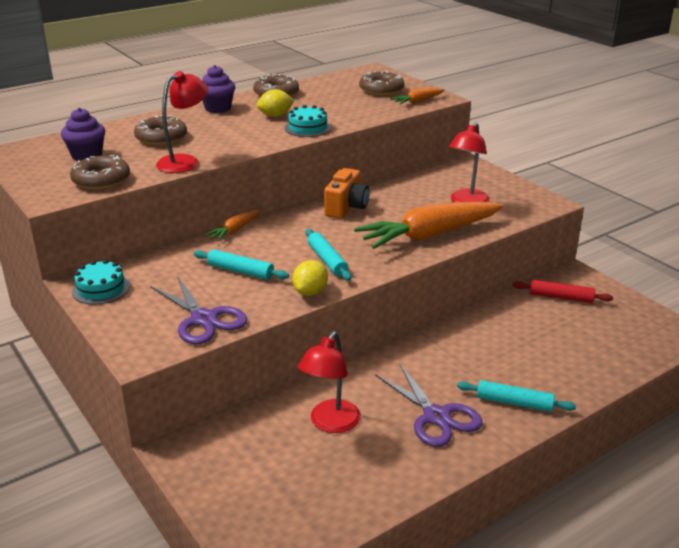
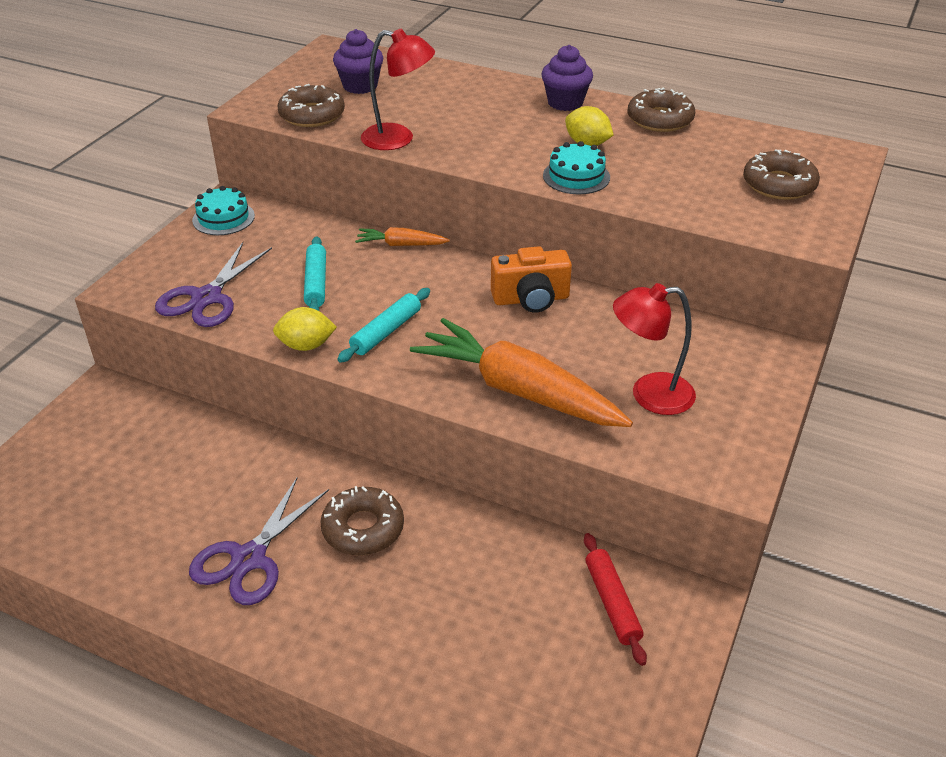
camera: 60 degrees right, 10 degrees up
(161, 138) = (445, 104): brown donut -> brown donut (363, 528)
(330, 423) = (192, 477): red lamp -> none
(418, 101) = (776, 226): orange carrot -> none
(514, 403) = (317, 624): turquoise rolling pin -> none

